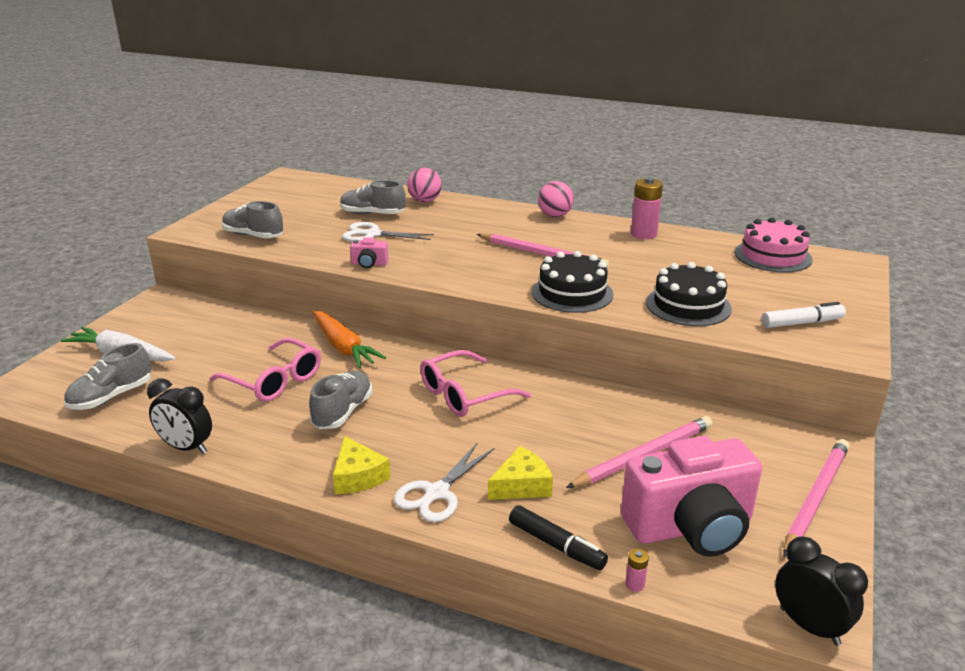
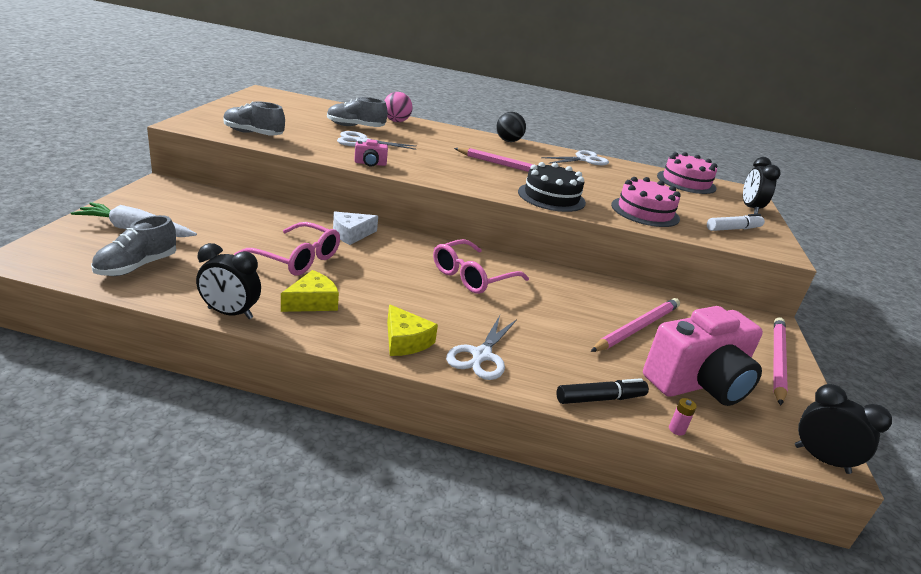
camera: 15 degrees left, 0 degrees up
(342, 412) = (370, 287): grey shoe -> none
(343, 347) = (351, 234): orange carrot -> white cheese
(522, 485) = (551, 350): yellow cheese -> yellow cheese (312, 302)
(555, 215) = (508, 141): pink ball -> black ball
(556, 545) = (600, 398): black marker -> black marker turned 45 degrees counterclockwise
(643, 234) = (584, 159): pink battery -> white scissors
(688, 305) = (645, 212): black cake -> pink cake
(846, 290) = (750, 208): none -> black clock

